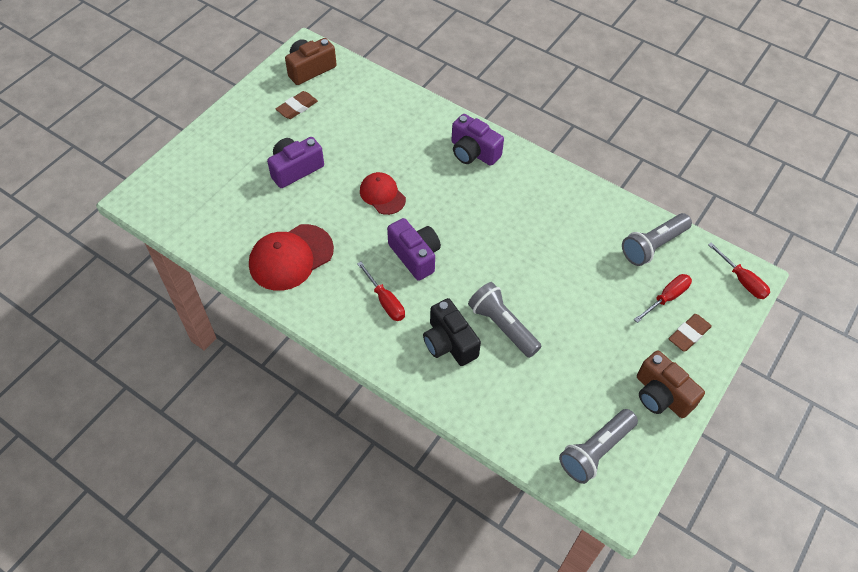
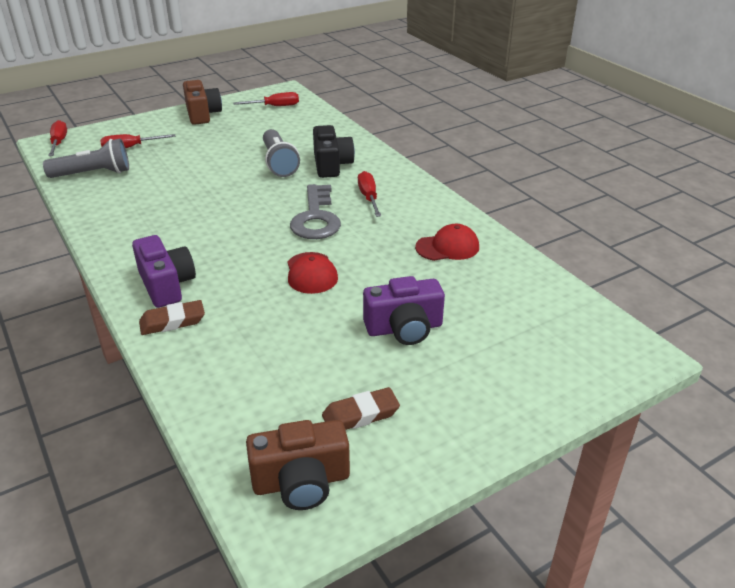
camera: 155 degrees left, 20 degrees down
(291, 257) = (447, 247): red cap -> red cap, size x0.62
(415, 256) = (316, 218): purple camera -> grey key
(596, 451) = (275, 106): grey flashlight -> red screwdriver
(689, 334) = (143, 130): brown eraser -> brown eraser (172, 321)

